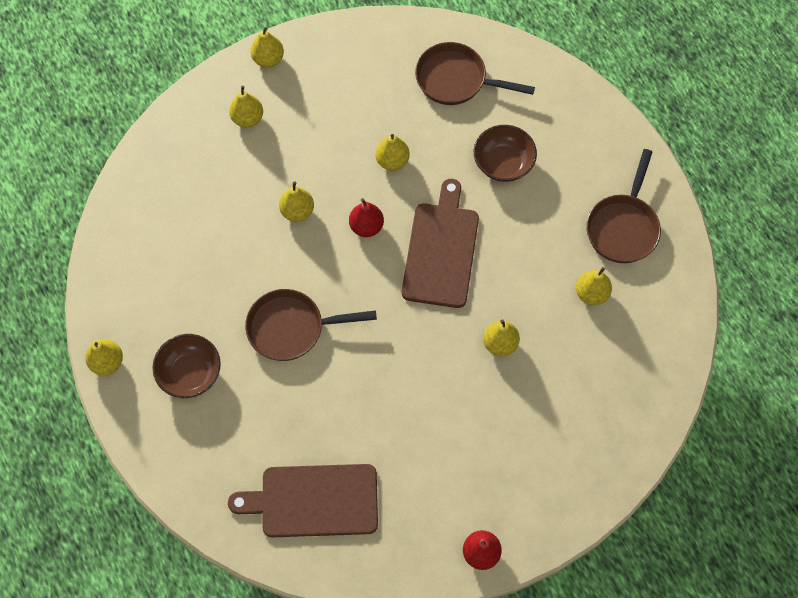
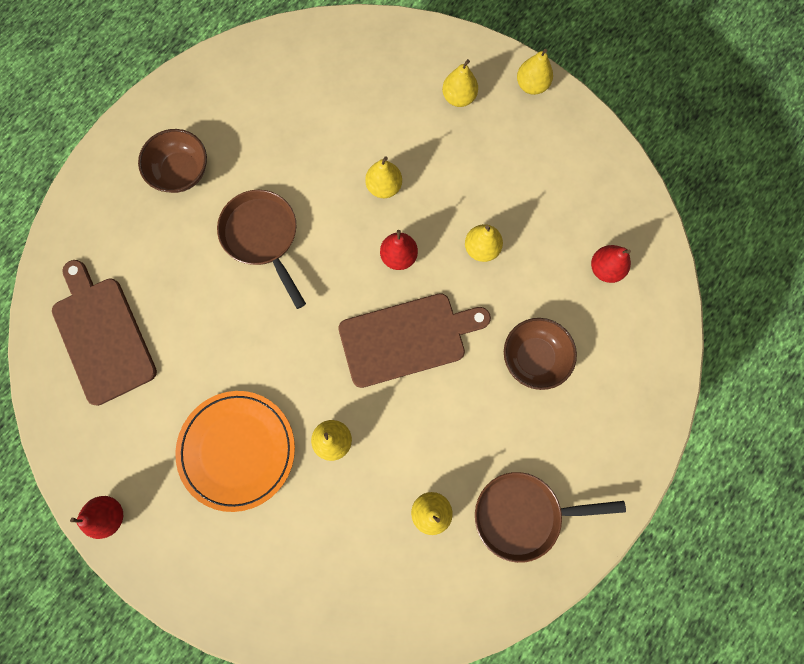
camera: 65 degrees right, 10 degrees up
(107, 362) = (162, 99): yellow pear -> none
(456, 80) = (605, 269): brown pan -> red pear
(472, 424) = (237, 450): none -> orange plate

